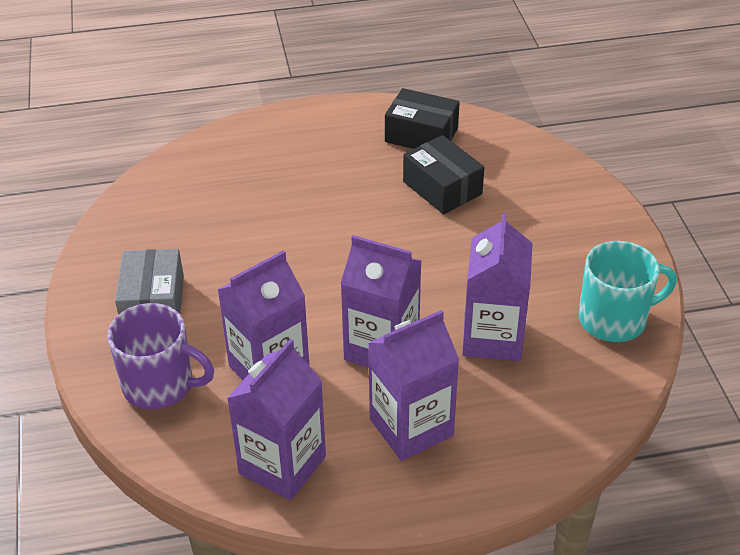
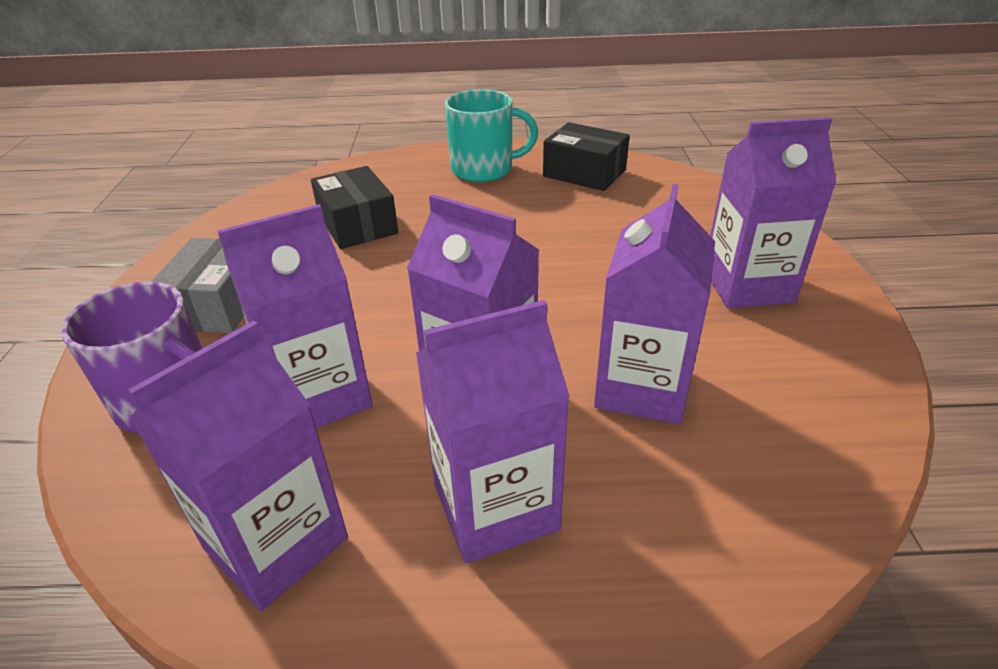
camera: 10 degrees right, 5 degrees down
(442, 188) = (599, 219): black box -> black box (358, 224)
(564, 245) = (747, 285): none -> purple carton
(614, 319) = (823, 381): turquoise mug -> turquoise mug (484, 169)

